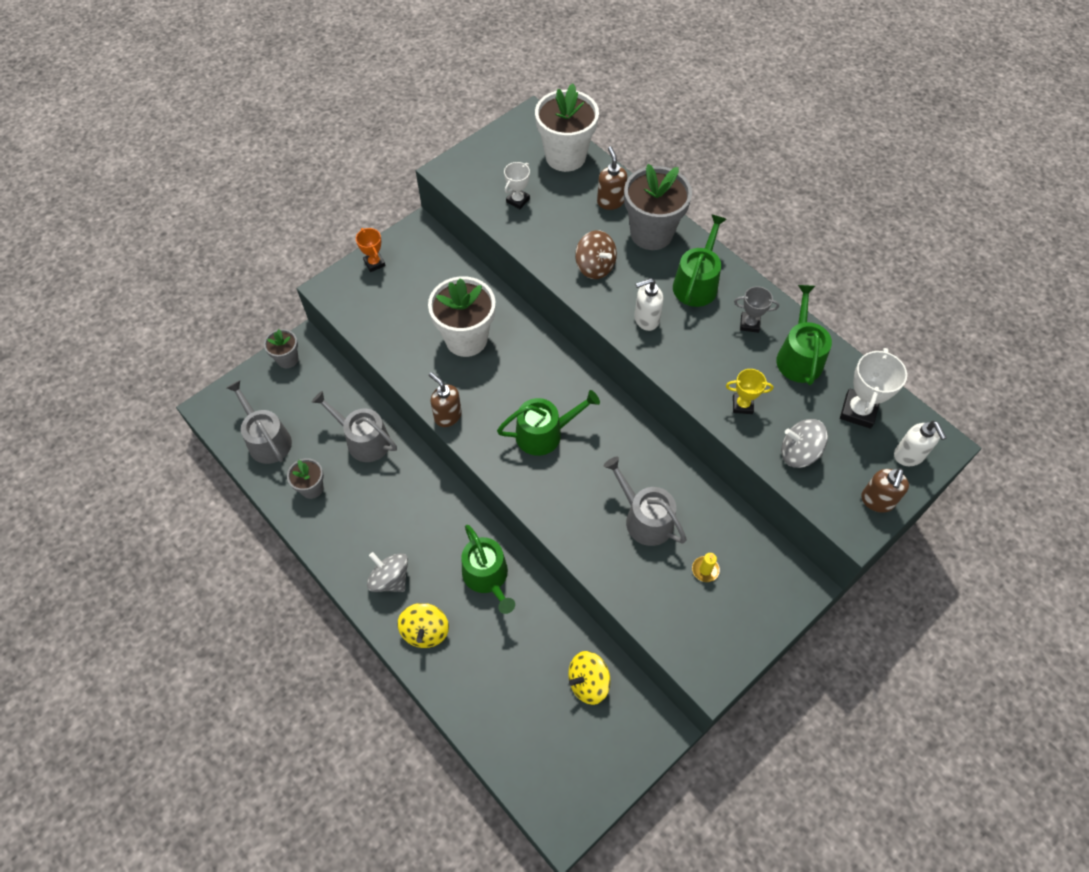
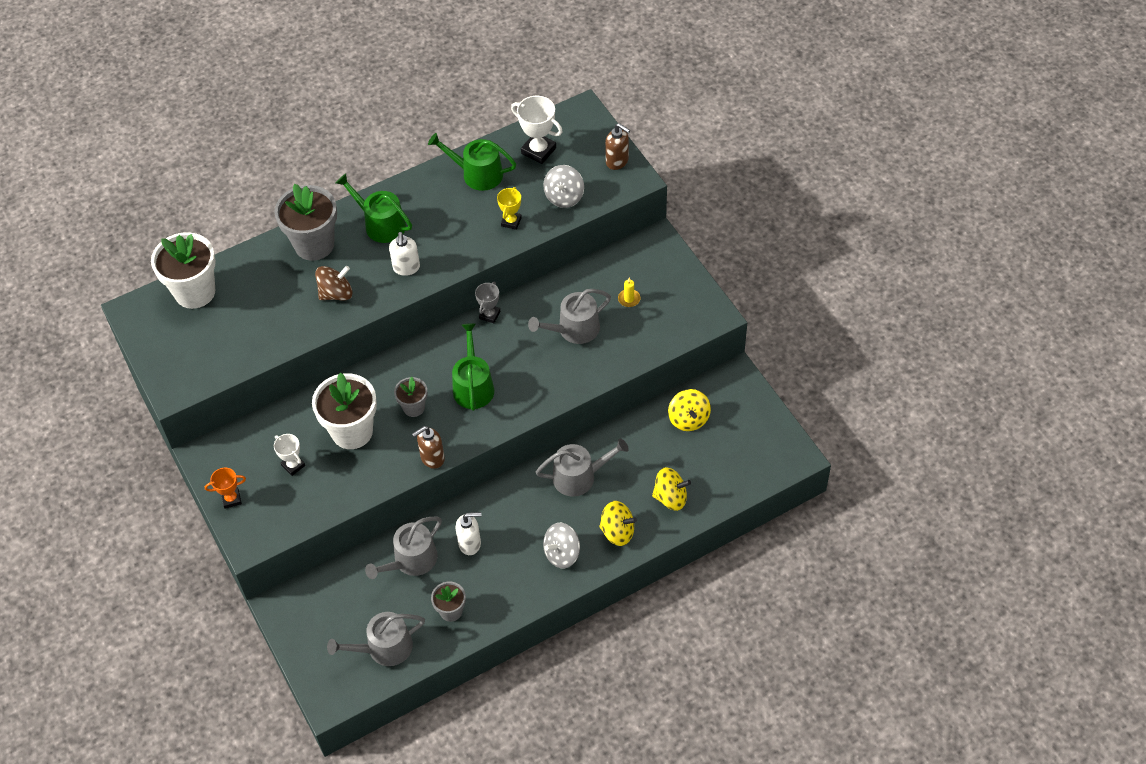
camera: 75 degrees left, 5 degrees down
(287, 359) = (292, 622): grey flower pot -> grey flower pot (414, 407)
(478, 681) = (670, 497): none -> yellow spinning top
(487, 577) = (579, 477): green watering can -> grey watering can
(517, 200) = (235, 339): white trophy -> white trophy (293, 465)
(610, 201) = (265, 267): brown soap dispenser -> none
(749, 324) = (435, 198): grey trophy -> grey trophy (489, 315)
(909, 455) = (585, 132): white soap dispenser -> white soap dispenser (470, 543)

